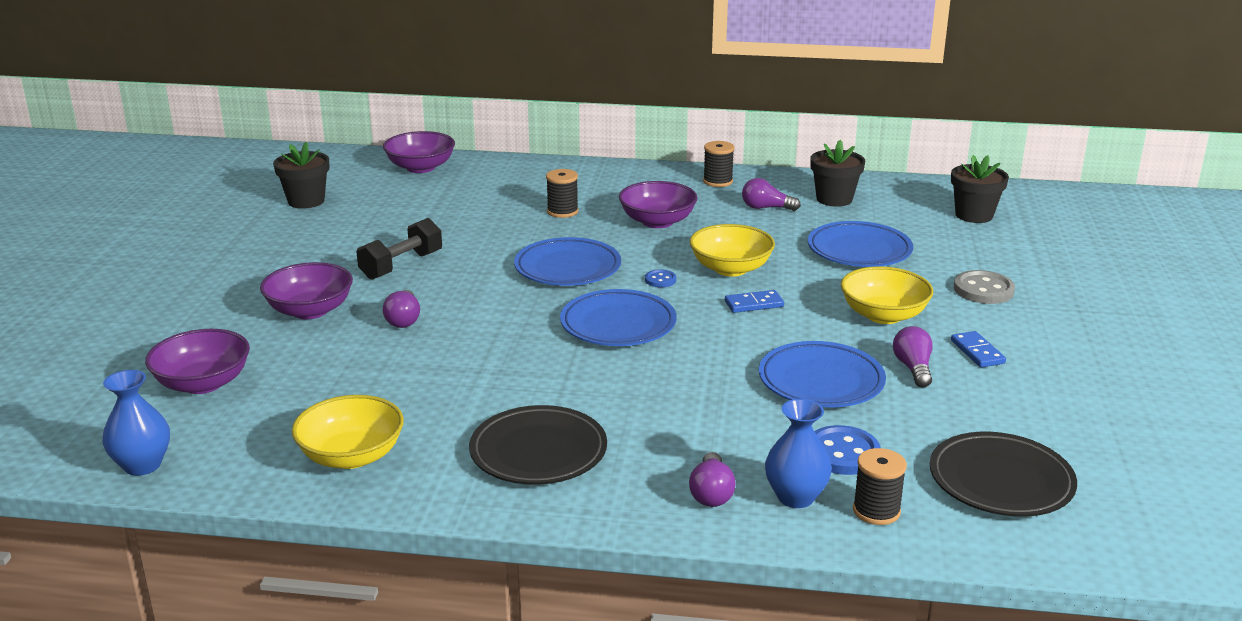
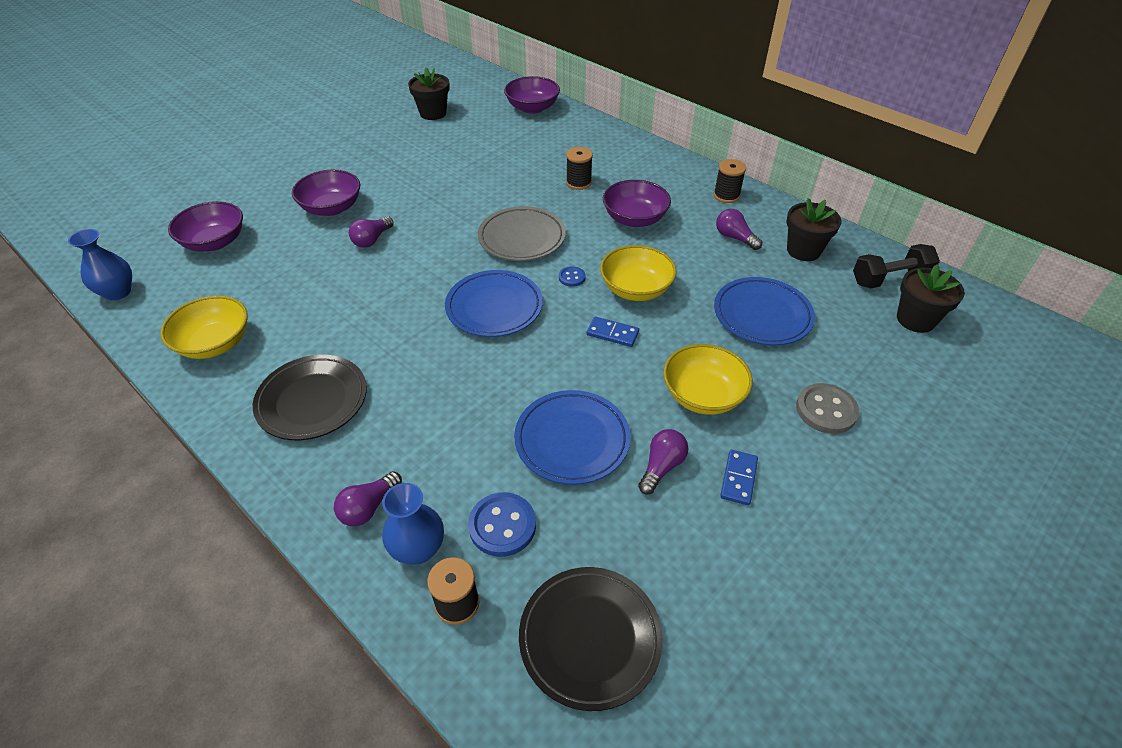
camera: 35 degrees right, 20 degrees up
(401, 265) = (424, 191): black dumbbell -> black dumbbell (890, 279)
(567, 268) = (522, 238): blue plate -> grey plate

